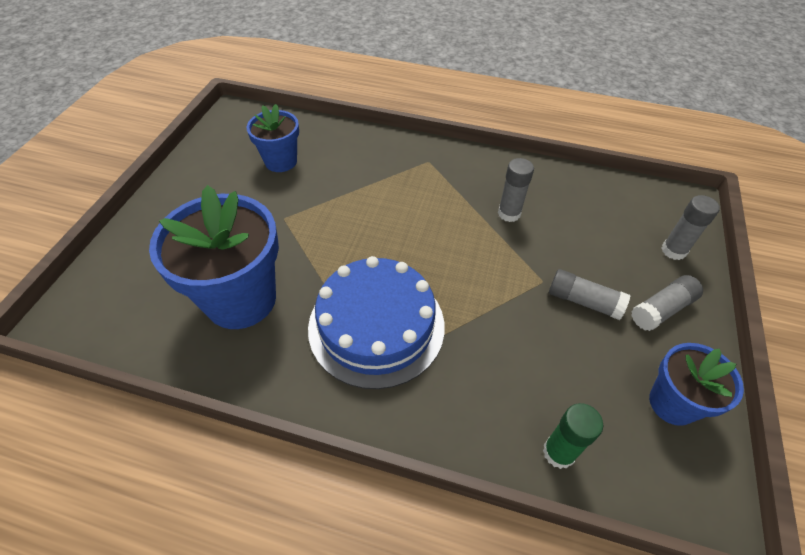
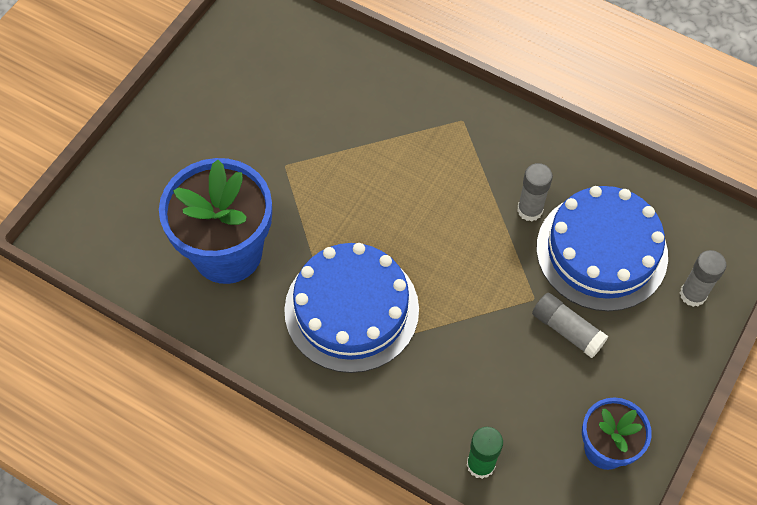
camera: 15 degrees right, 10 degrees up
(281, 161) = (295, 87): blue flower pot -> none
(582, 233) = (601, 251): none -> blue cake
(662, 309) = (644, 356): grey glue stick -> none

